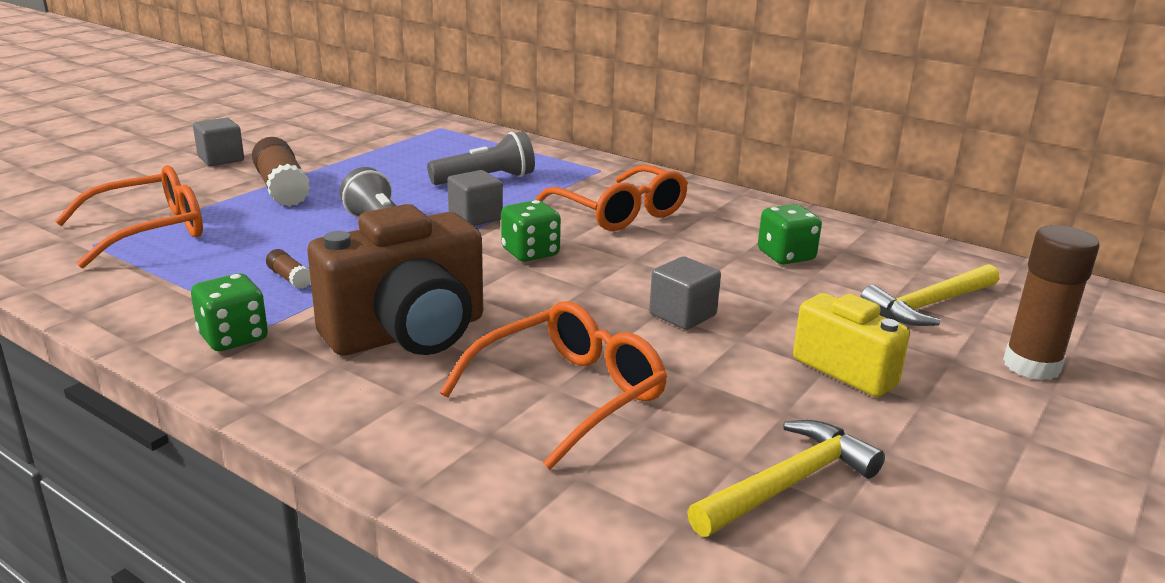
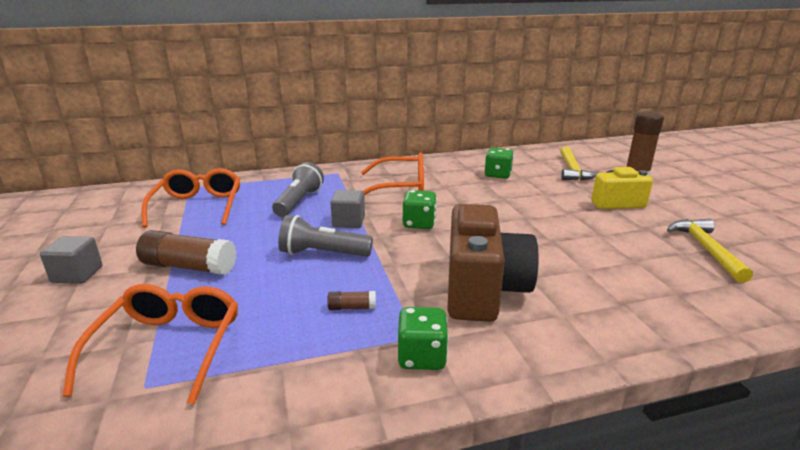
camera: 50 degrees left, 0 degrees up
(569, 394) = (594, 268): orange glasses -> orange glasses (198, 206)
(682, 315) = (534, 215): grey cube -> none

